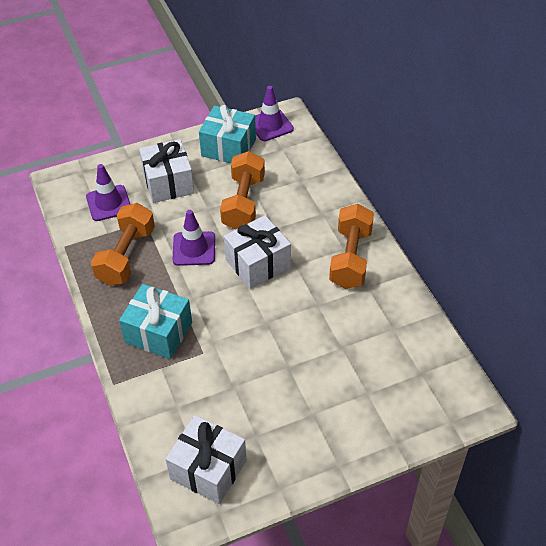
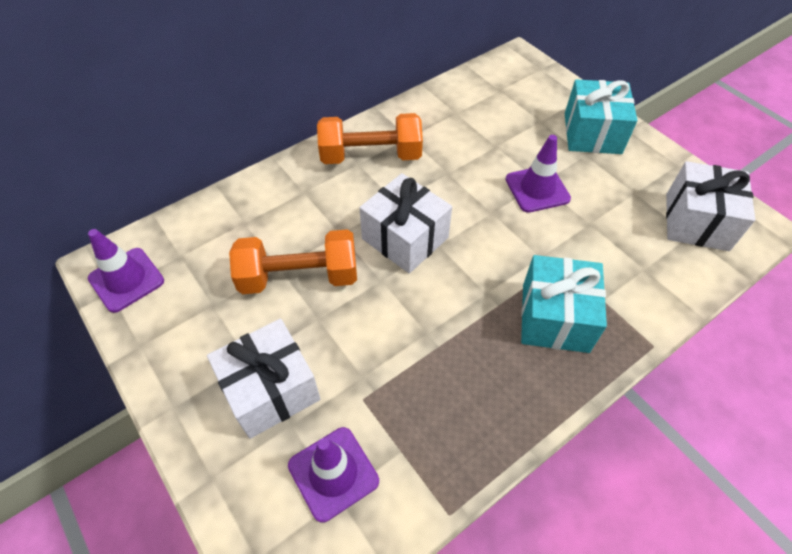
camera: 105 degrees left, 5 degrees up
(126, 256) = (440, 403): orange dumbbell -> none
(194, 249) = (400, 315): purple traffic cone -> purple traffic cone (537, 189)
(228, 147) = (180, 323): turquoise gift -> turquoise gift (592, 133)

